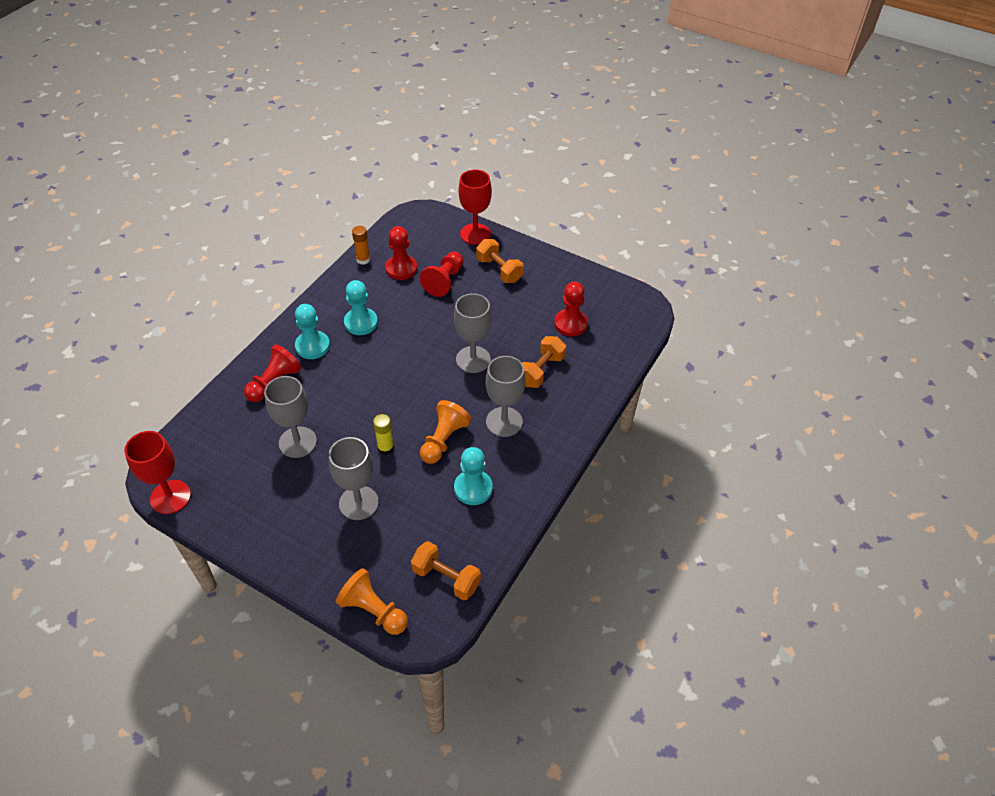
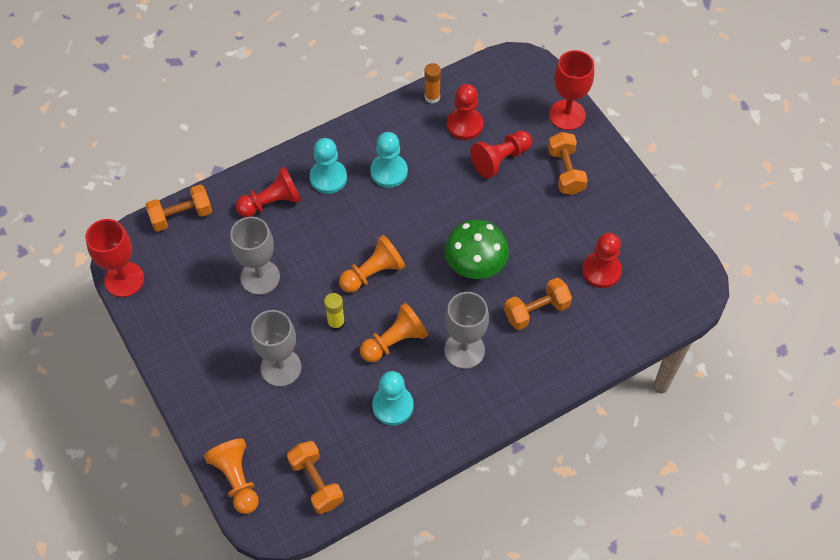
camera: 30 degrees right, 10 degrees up
(197, 425) = (181, 216): none -> orange dumbbell
(393, 399) = (373, 273): none -> orange pawn
(473, 359) = (475, 266): grey goblet -> green mushroom

